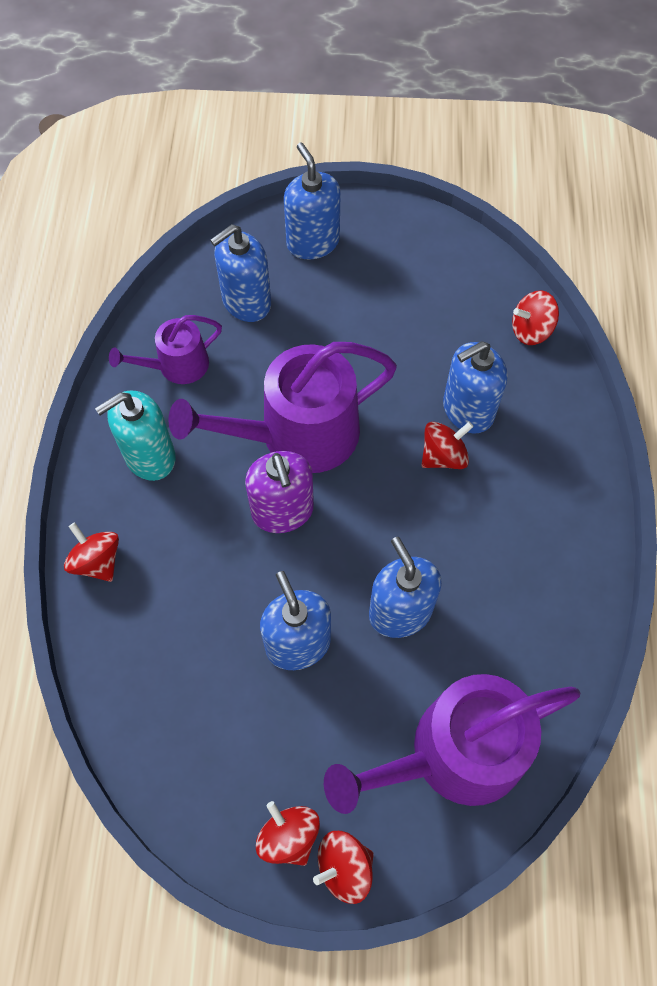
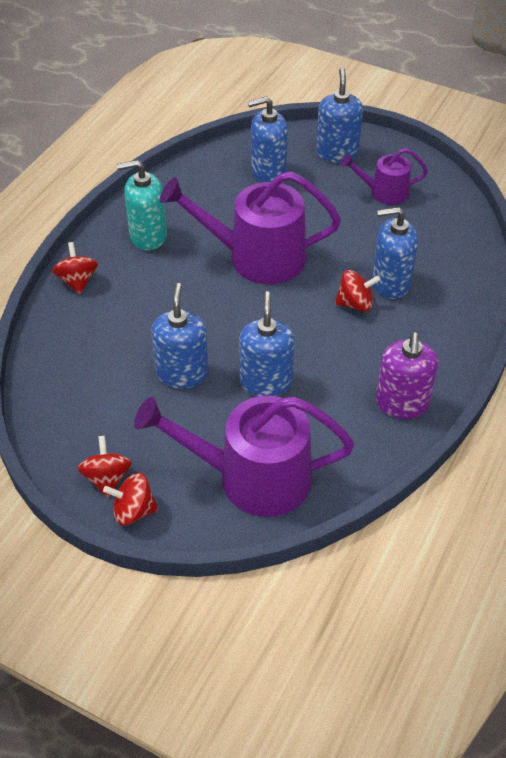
camera: 25 degrees right, 15 degrees down
(177, 366) = (198, 192): purple watering can -> purple watering can (384, 192)
(282, 511) = (219, 296): purple soap dispenser -> purple soap dispenser (401, 403)
(531, 330) = (469, 252): red spinning top -> none

